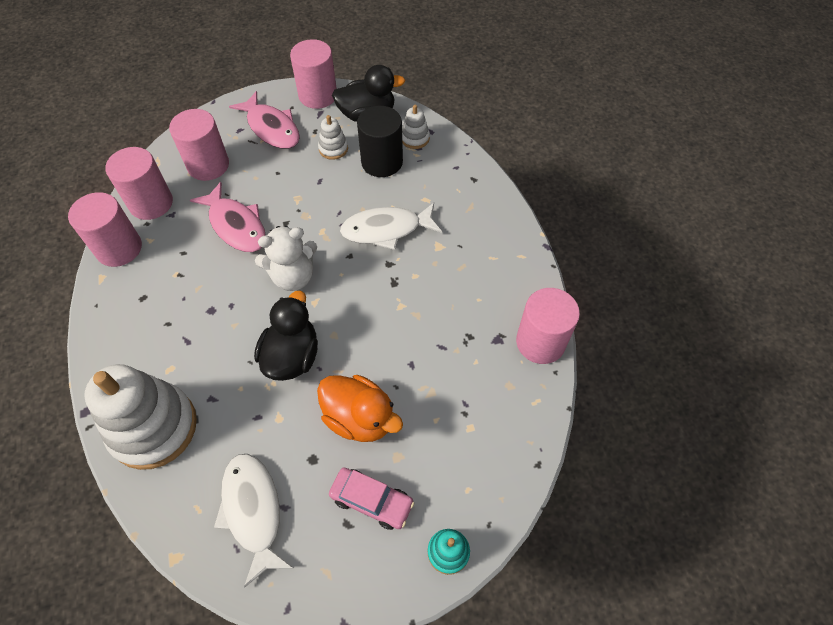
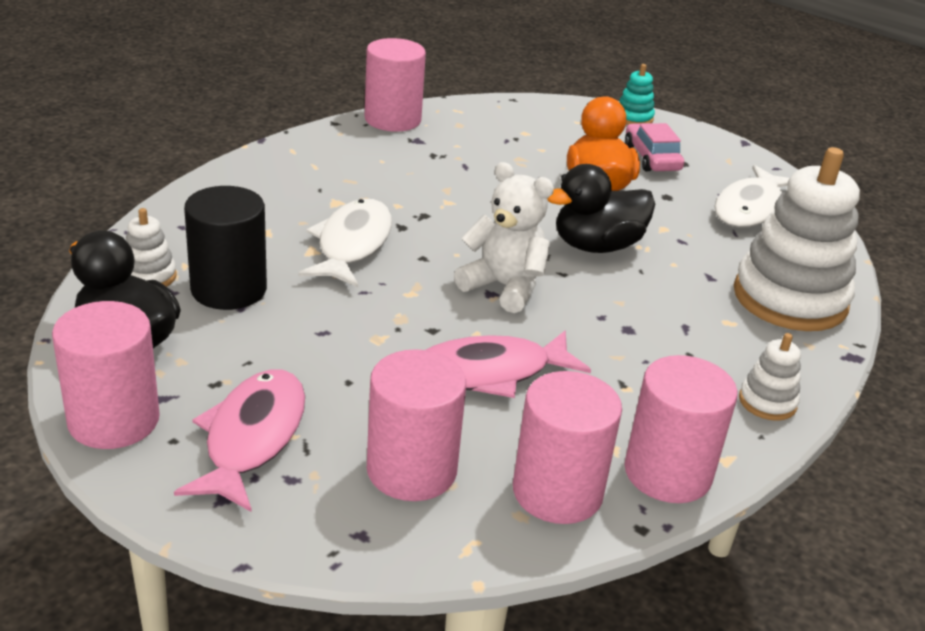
camera: 130 degrees left, 25 degrees down
(236, 225) = (489, 373): pink fish -> pink fish turned 120 degrees counterclockwise
(333, 149) = (241, 345): white stacking toy -> white stacking toy (767, 402)
(386, 229) = (352, 244): white fish -> white fish turned 120 degrees counterclockwise

